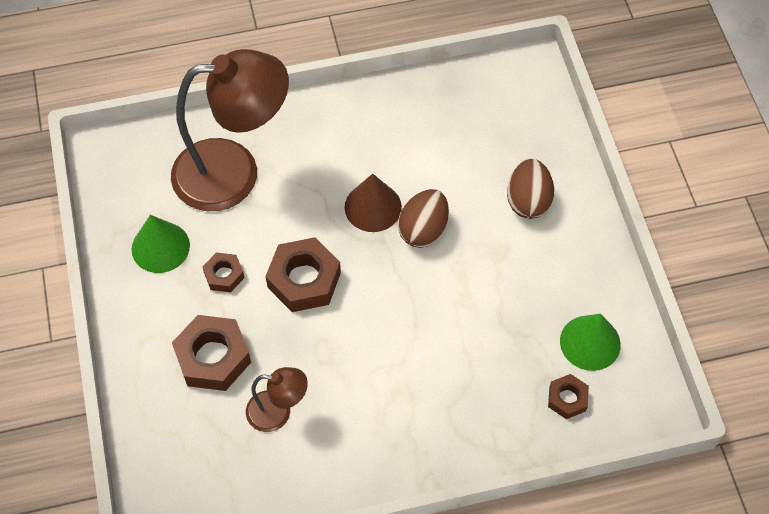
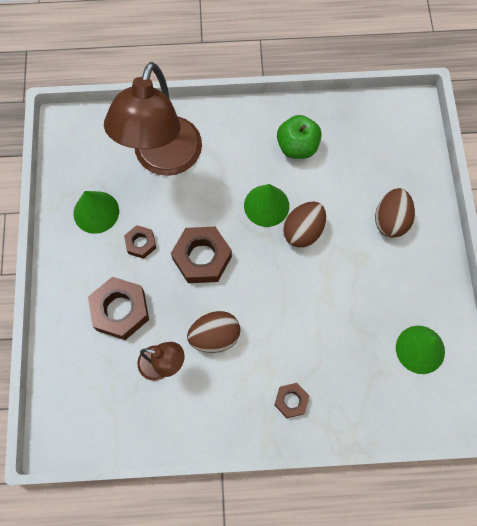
camera: 10 degrees right, 10 degrees up
(234, 172) = (163, 159): brown lamp -> brown lamp turned 105 degrees clockwise
(337, 368) = (215, 336): none -> brown egg
(373, 207) = (266, 205): brown cone -> green cone
(398, 133) = (297, 147): none -> green apple
(567, 399) = (393, 394): brown nut -> brown nut (291, 401)

